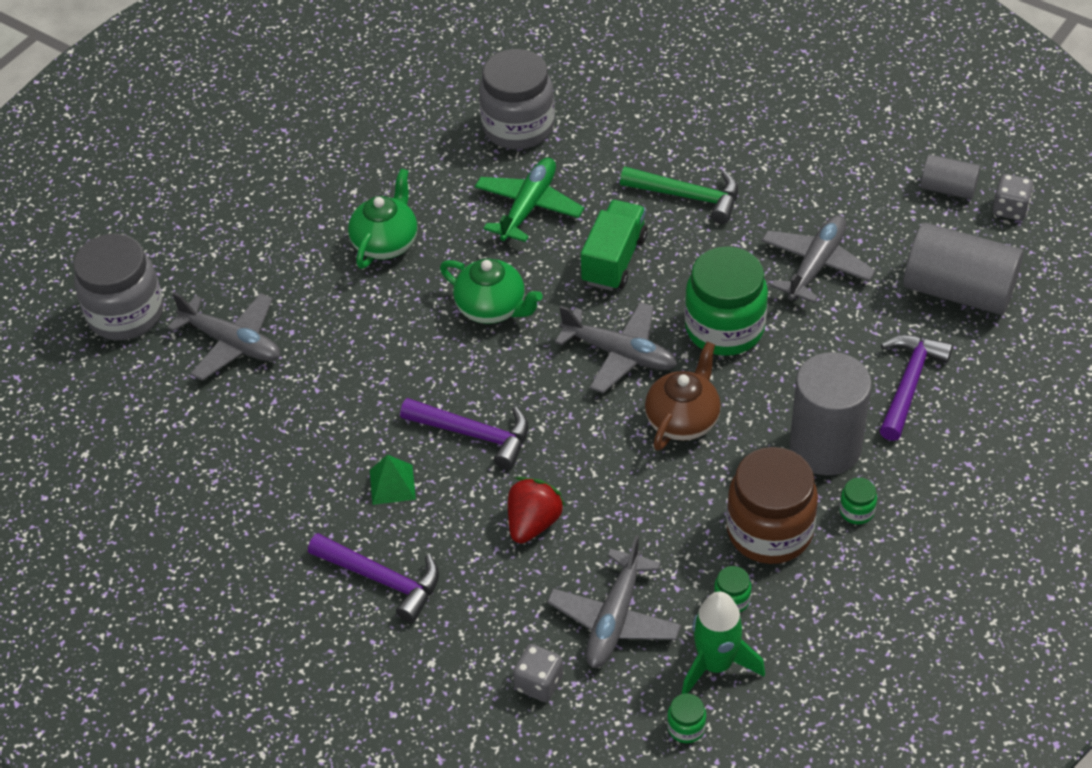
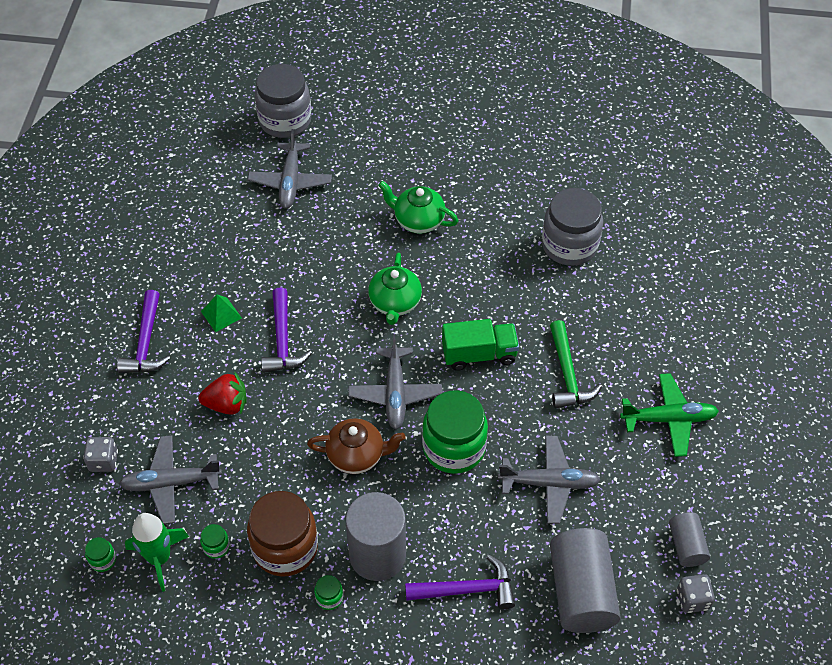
camera: 60 degrees right, 5 degrees up
(386, 243) = (418, 220): green teapot -> green teapot turned 150 degrees counterclockwise
(528, 207) = (498, 283): green plane -> green plane (669, 419)

